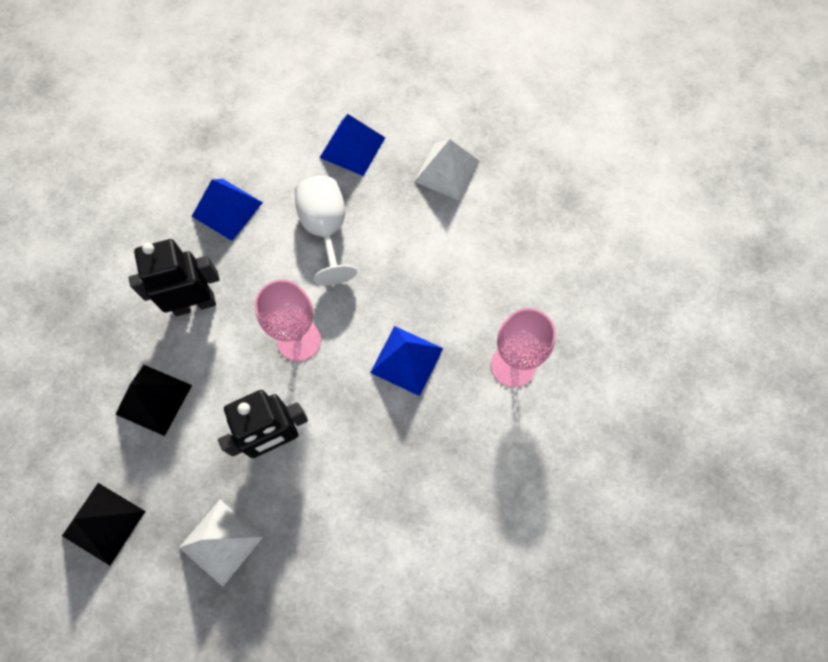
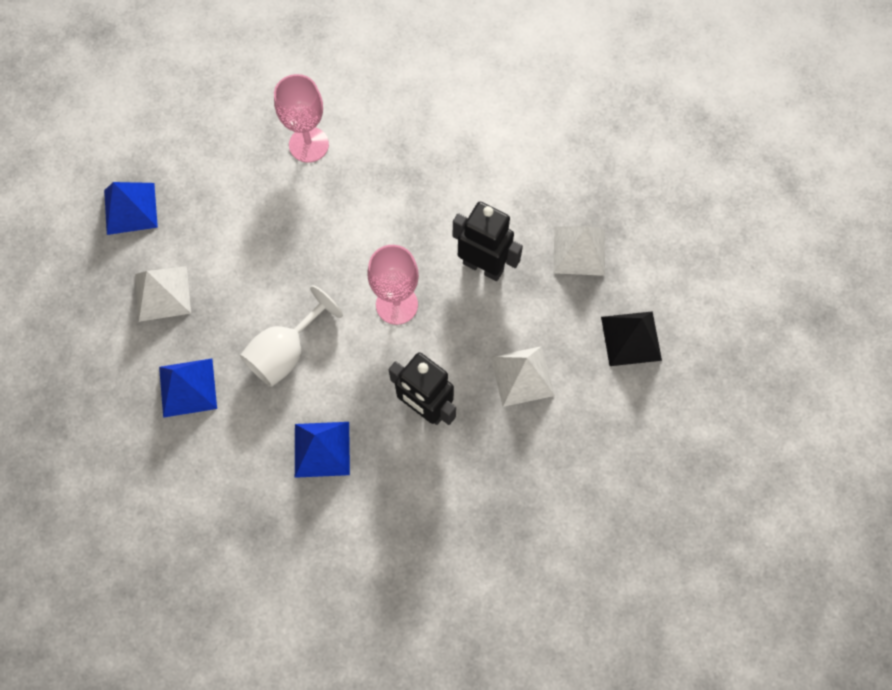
camera: 125 degrees left, 0 degrees up
(153, 399) = (522, 376): black pyramid -> white pyramid
(406, 360) = (357, 217): blue pyramid -> blue pyramid (130, 208)

